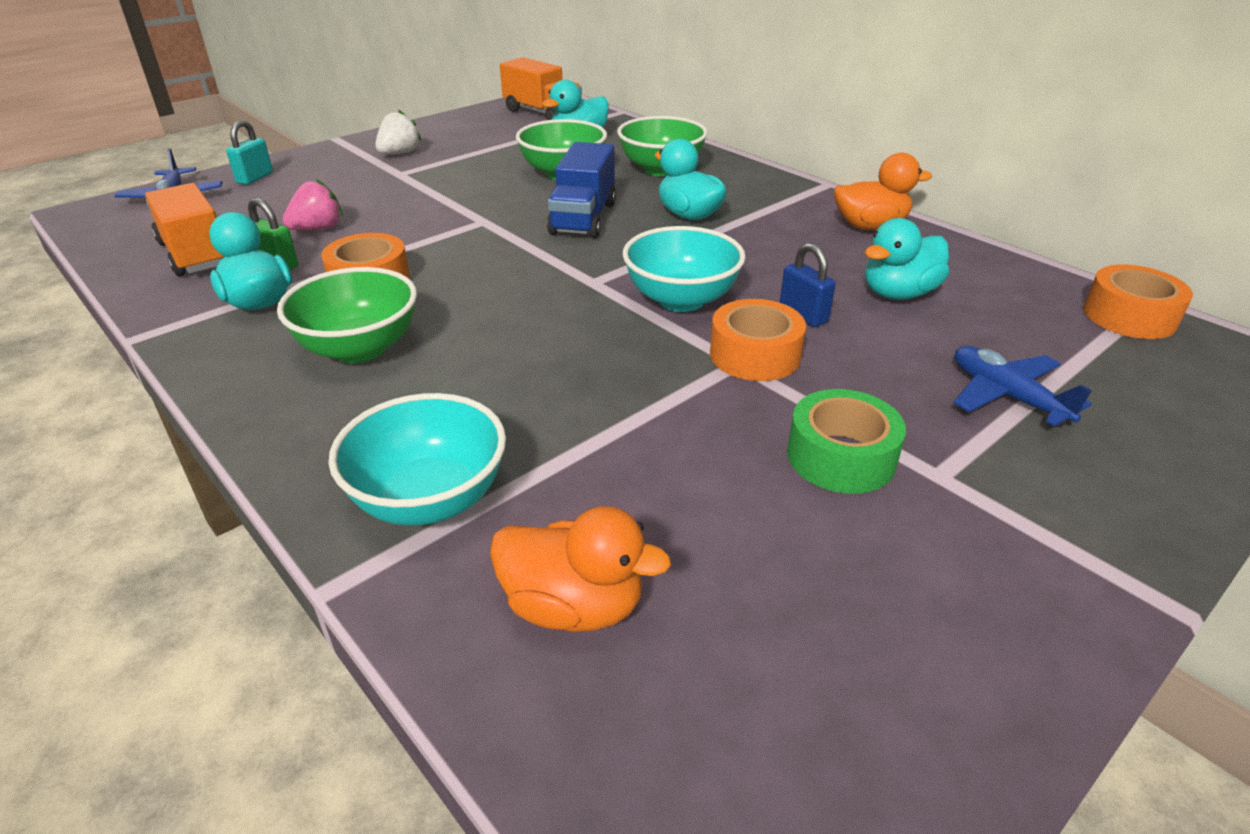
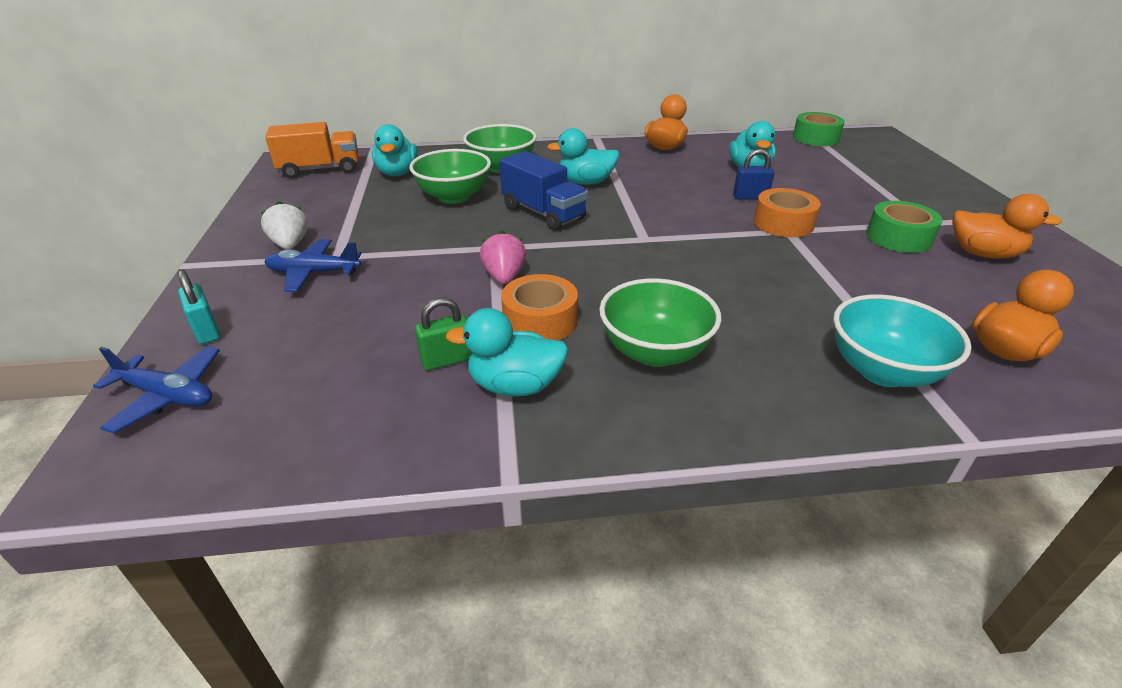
camera: 55 degrees left, 0 degrees up
(195, 254) = (355, 405): orange truck -> none
(318, 229) = (398, 322): pink strawberry -> pink strawberry (504, 277)
(681, 300) = (699, 221): turquoise bowl -> none
(895, 553) = (983, 254): none -> orange duck
(1006, 396) = (867, 185): blue plane -> blue plane (314, 273)
(1129, 316) = (815, 138): orange tape -> green tape

